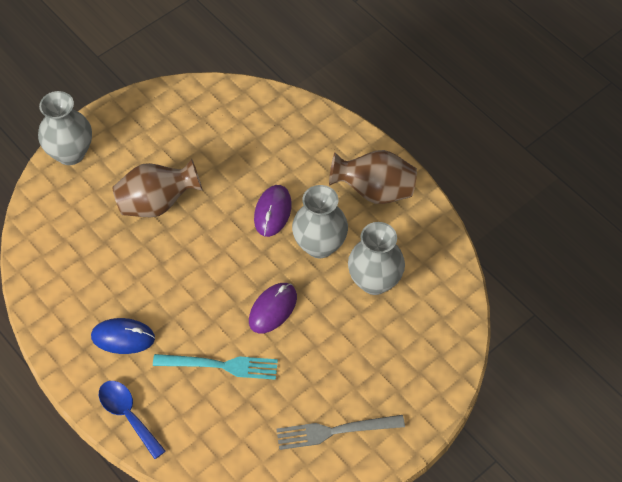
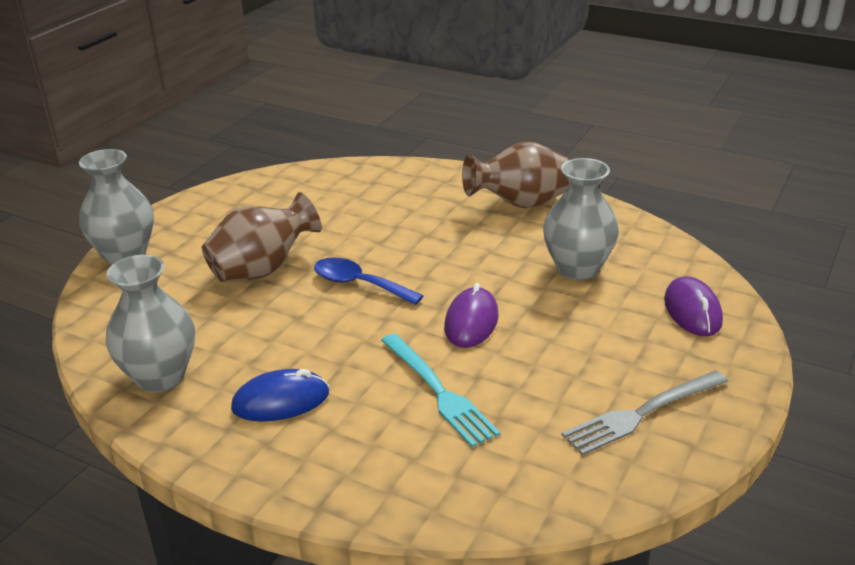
camera: 20 degrees left, 25 degrees down
(128, 415) = (333, 483): blue spoon -> blue spoon (359, 284)
(221, 365) = (438, 392): turquoise fork -> turquoise fork turned 75 degrees clockwise
(272, 212) = (413, 244): purple mouse -> purple mouse (692, 311)
(319, 245) = (489, 256): grey vase -> grey vase (160, 377)

